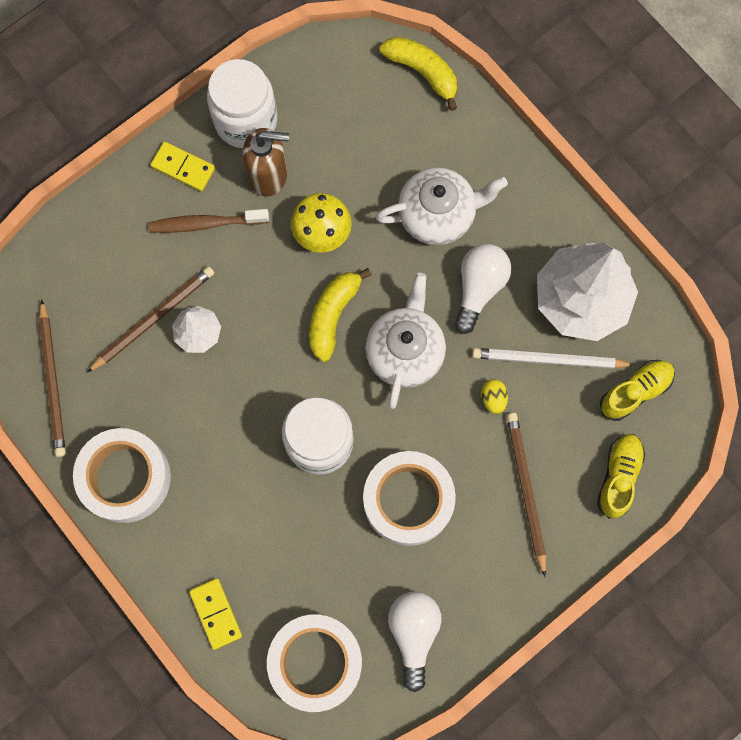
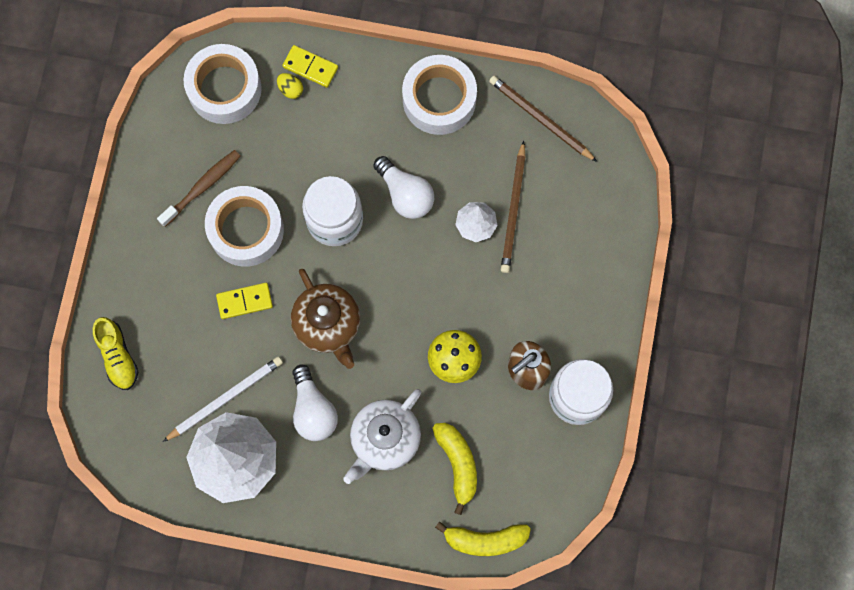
camera: 140 degrees right, 0 degrees up
(183, 168) = (589, 327): yellow domino -> yellow domino (244, 301)
(206, 223) = (538, 301): brown toothbrush -> brown toothbrush (202, 187)
(333, 315) = (397, 309): yellow banana -> yellow banana (458, 464)
(405, 351) = (328, 325): white teapot -> brown teapot
(413, 633) = (176, 153): white light bulb -> white light bulb (405, 194)
(493, 399) = (242, 341): yellow egg -> yellow egg (290, 89)
(526, 491) = (173, 297): brown pencil -> none
(635, 392) = (149, 424): yellow shoe -> none

